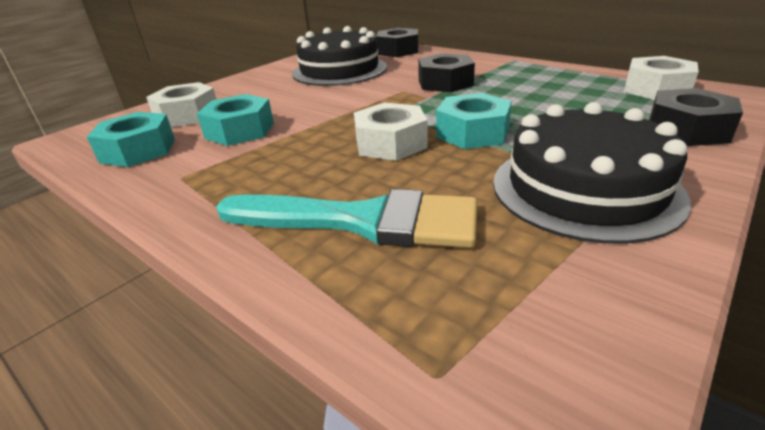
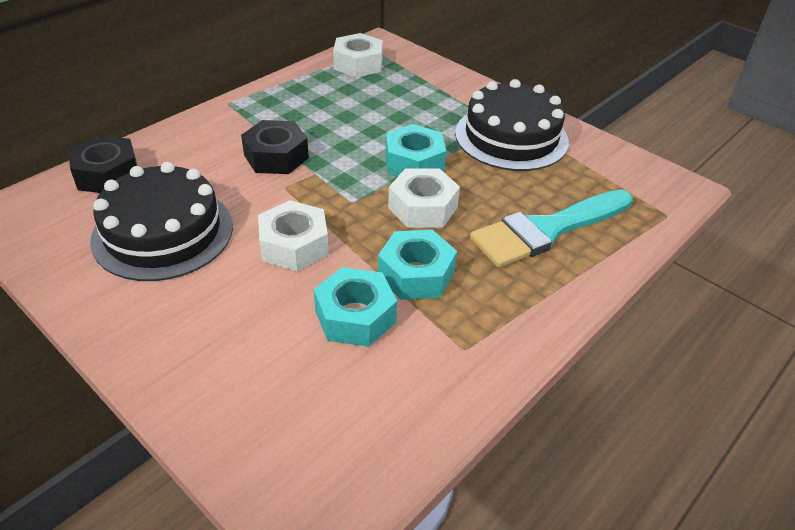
camera: 90 degrees left, 10 degrees up
(138, 150) = (386, 408): turquoise nut -> turquoise nut (416, 274)
(187, 115) = (274, 382): white nut -> white nut (294, 245)
(362, 221) = (546, 230): turquoise brush -> turquoise brush turned 135 degrees counterclockwise
(687, 130) = (437, 79): black nut -> none

